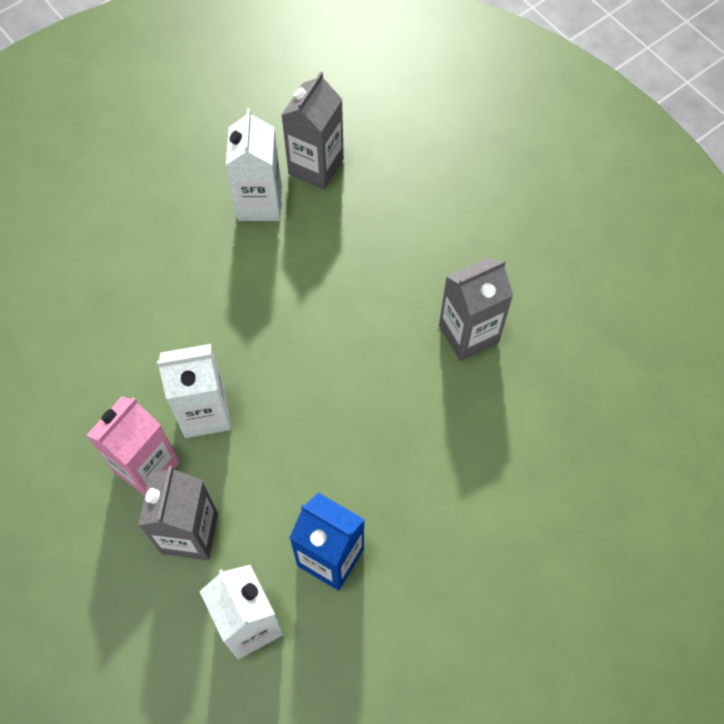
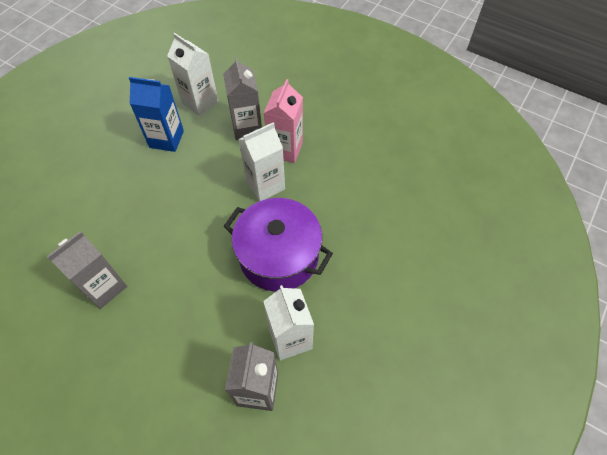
camera: 160 degrees right, 5 degrees down
(231, 301) = (279, 256): none -> purple pot

